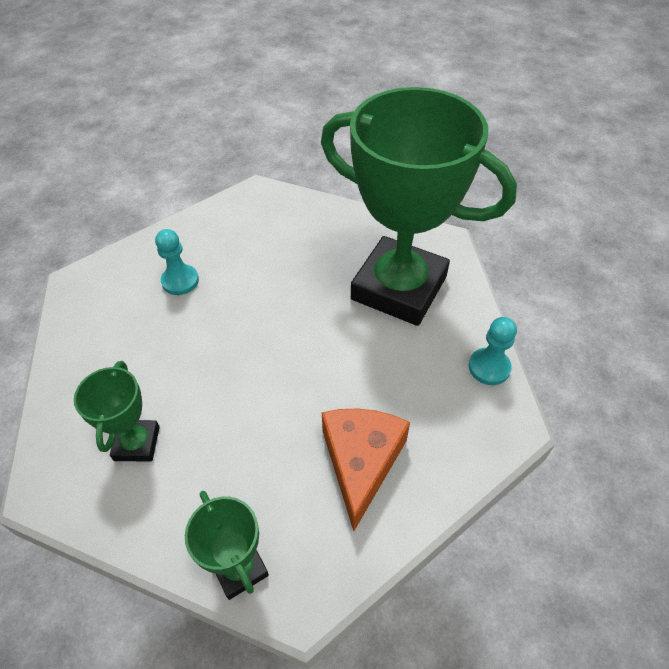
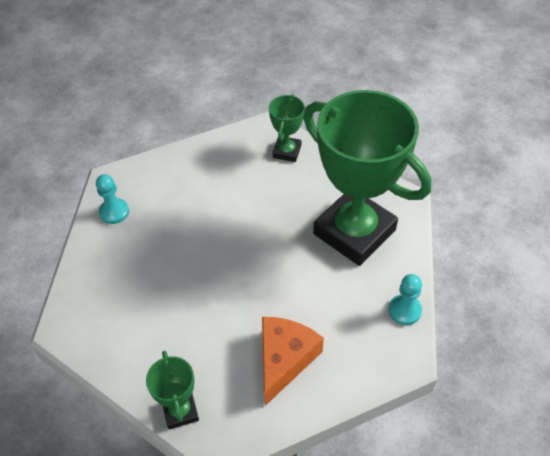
camera: 15 degrees right, 0 degrees up
(137, 443) = (130, 311): green trophy -> green trophy (287, 151)
(180, 281) = (186, 193): turquoise pawn -> turquoise pawn (114, 212)

